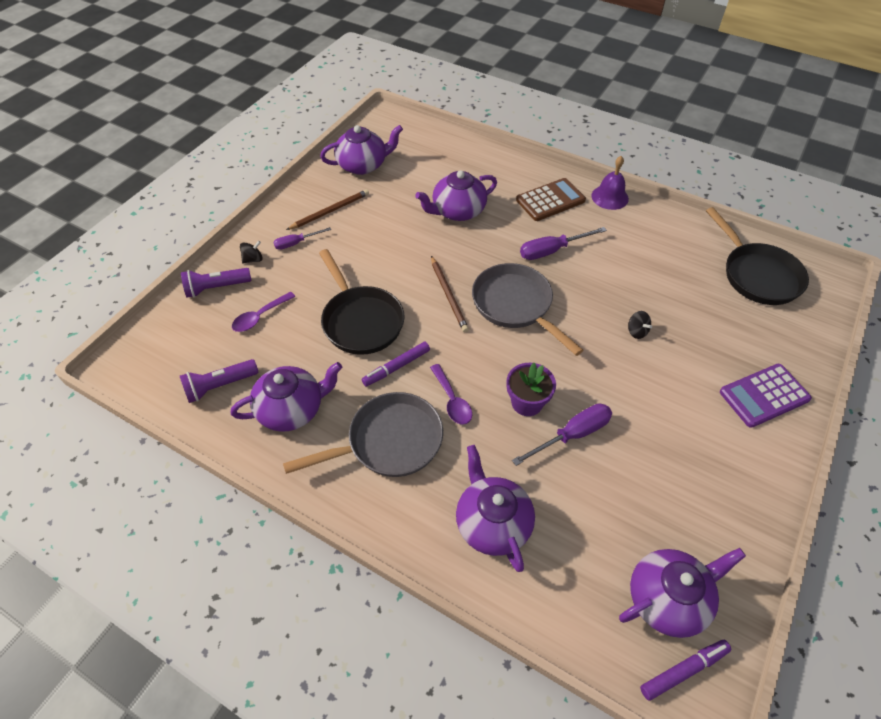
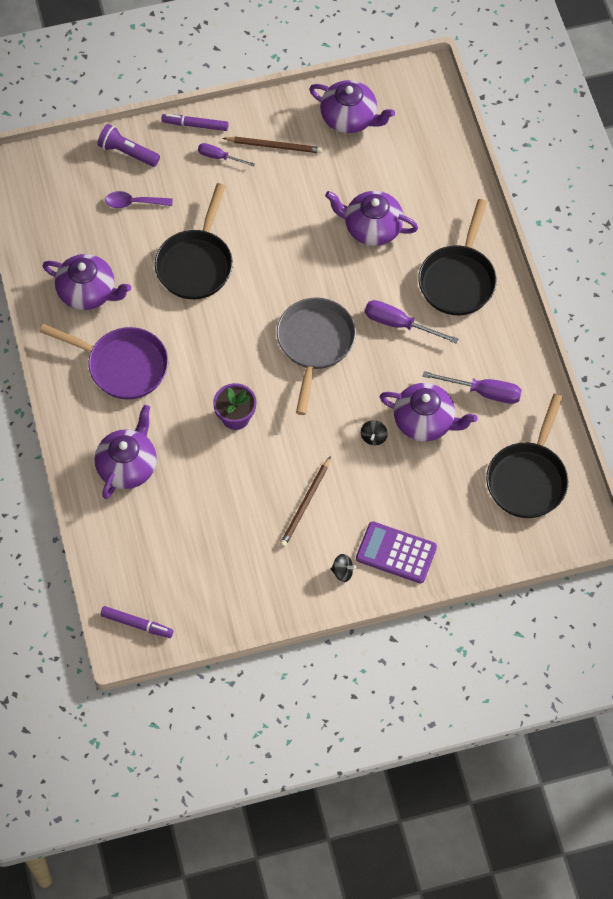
camera: 45 degrees right, 10 degrees up
(220, 386) = (61, 236): purple flashlight -> none
(253, 259) = (175, 147): black spinning top -> black spinning top (342, 572)
(388, 442) = (122, 365): grey pan -> purple pan
(396, 367) = (182, 319): purple marker -> purple marker (195, 125)
(448, 295) = (278, 295): brown pencil -> brown pencil (305, 504)
(452, 400) = (190, 373): purple spoon -> none
(550, 200) = (458, 279): brown calculator -> black pan
(572, 435) = (237, 462): purple screwdriver -> purple screwdriver (483, 392)
(610, 197) = (511, 317): purple bell -> none
(667, 598) = (173, 590): purple teapot -> purple teapot (425, 421)

